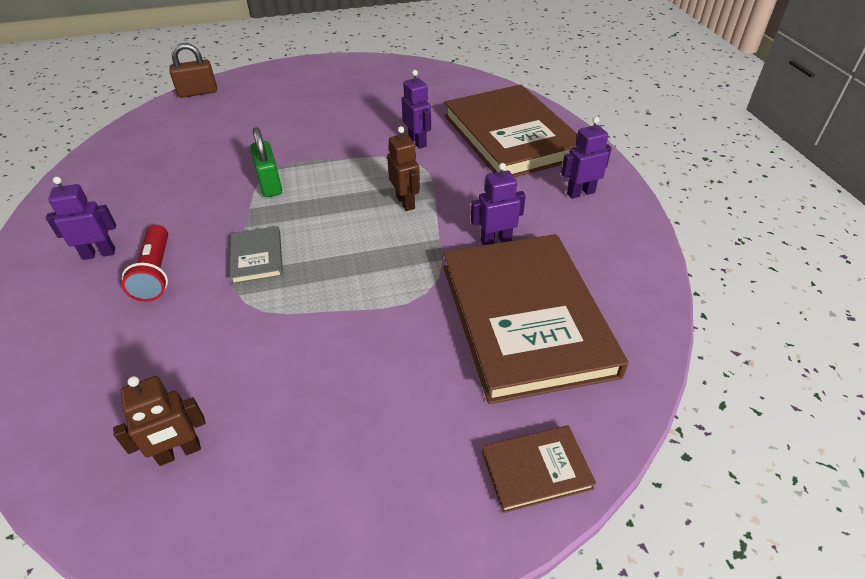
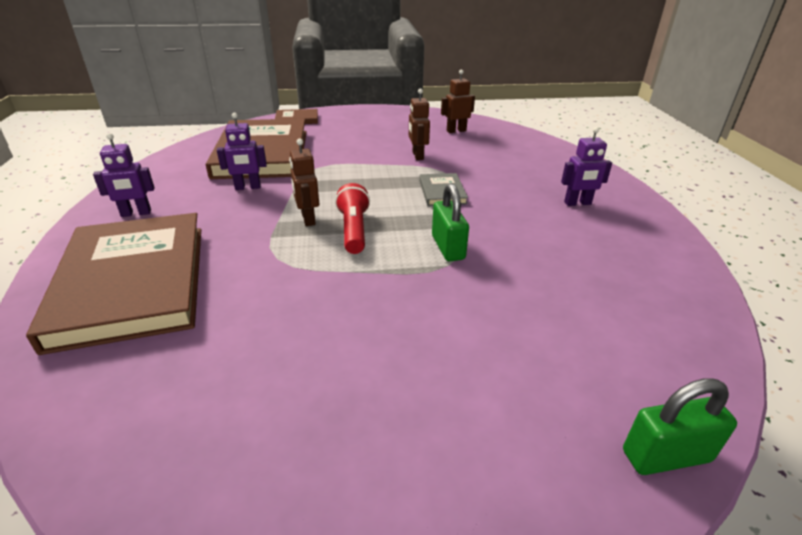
camera: 175 degrees left, 10 degrees down
(155, 273) = (518, 189): red flashlight -> red flashlight (354, 230)
(198, 92) = (666, 456): brown padlock -> green padlock
(276, 340) = (417, 156): none -> brown robot
(417, 142) = (260, 285): purple robot -> none

